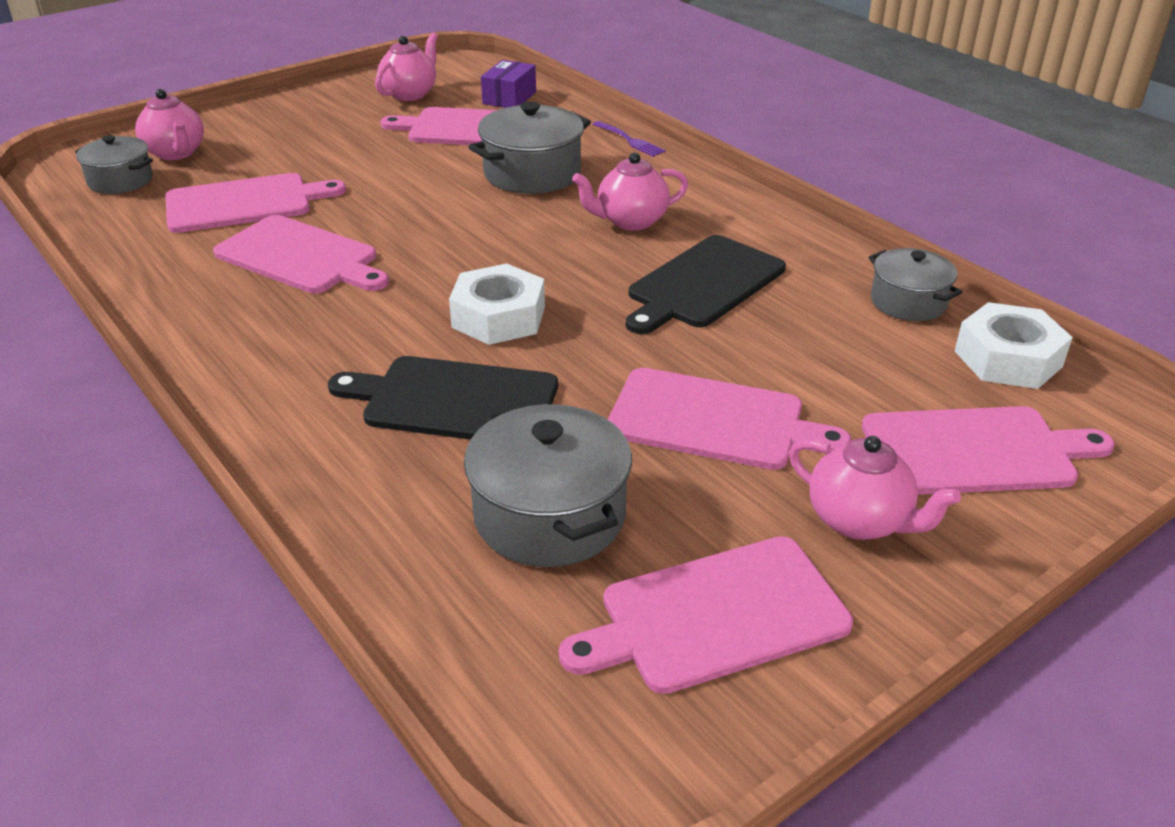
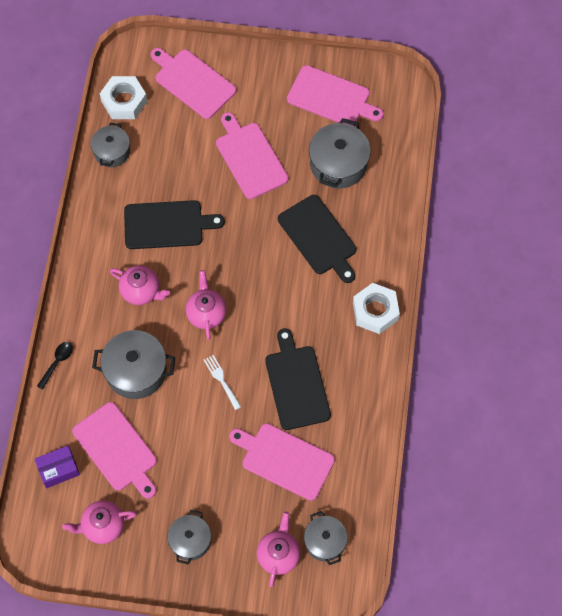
camera: 135 degrees left, 30 degrees up
(299, 122) = (190, 540): none -> grey pot
(301, 257) = (296, 384): pink cutting board -> black cutting board
(413, 214) = (221, 380): none -> white fork
(499, 317) = (260, 271): white nut -> white nut (375, 311)
(630, 140) = (57, 362): purple fork -> black spoon
(859, 521) = (258, 90): pink teapot -> pink teapot (206, 313)

